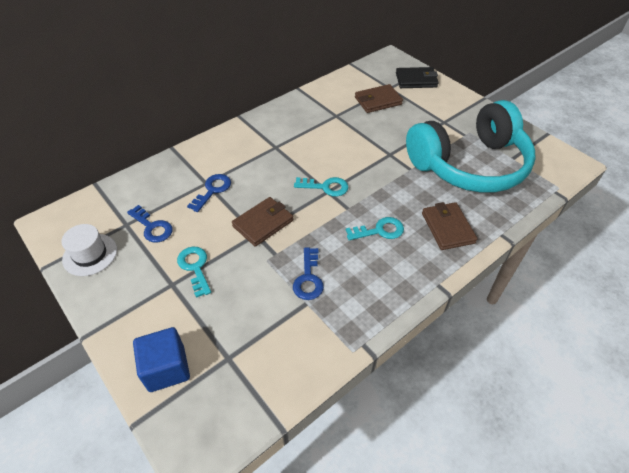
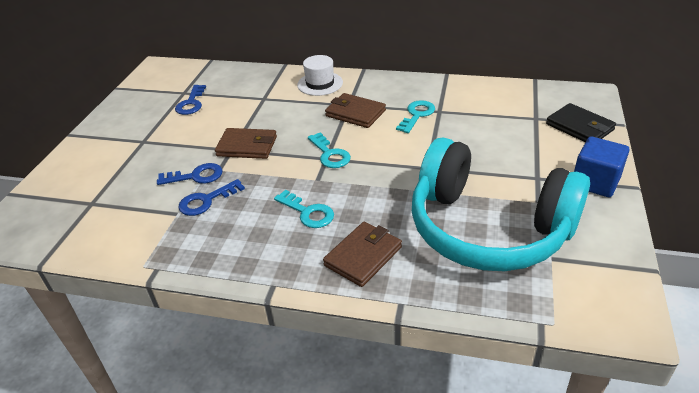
camera: 55 degrees right, 10 degrees down
(90, 254) = (142, 96): white hat -> white hat (320, 84)
(166, 368) = (63, 181): blue cube -> blue cube (595, 182)
(195, 267) = (168, 141): turquoise key -> turquoise key (417, 115)
(212, 190) = (258, 105): blue key -> blue key (196, 176)
(378, 101) = (501, 122): brown wallet -> brown wallet (355, 113)

